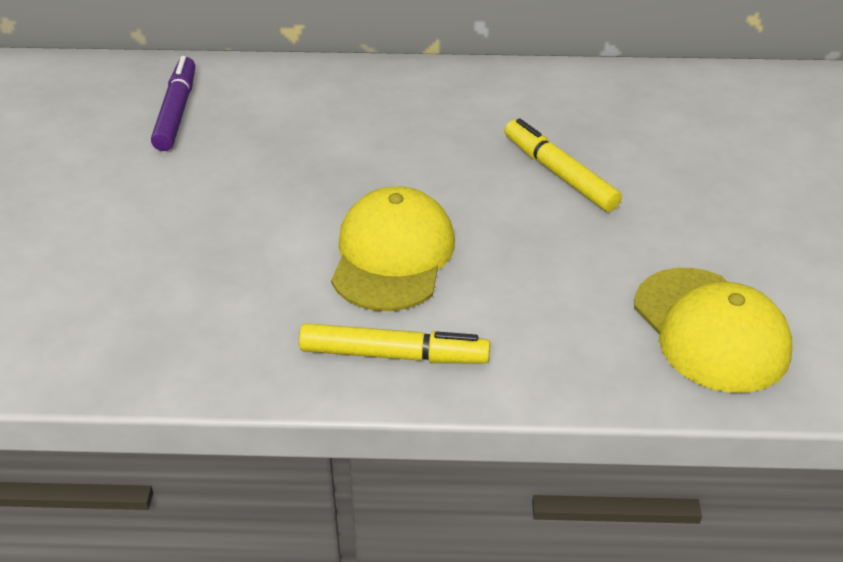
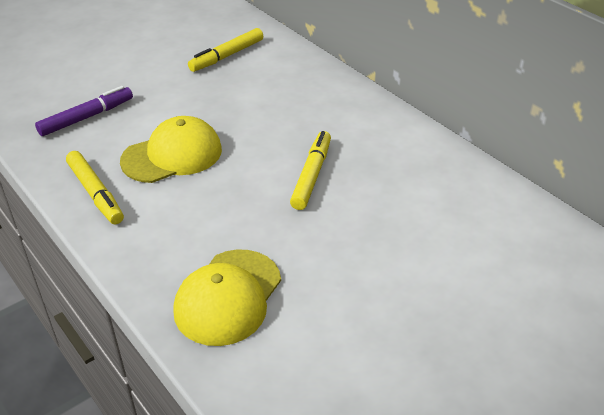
camera: 50 degrees right, 0 degrees up
(176, 112) = (213, 39): purple marker -> purple marker (87, 117)
(233, 119) = (227, 56): none -> yellow marker

